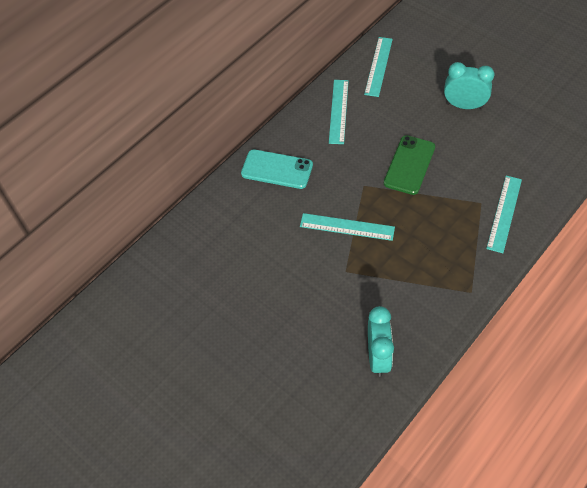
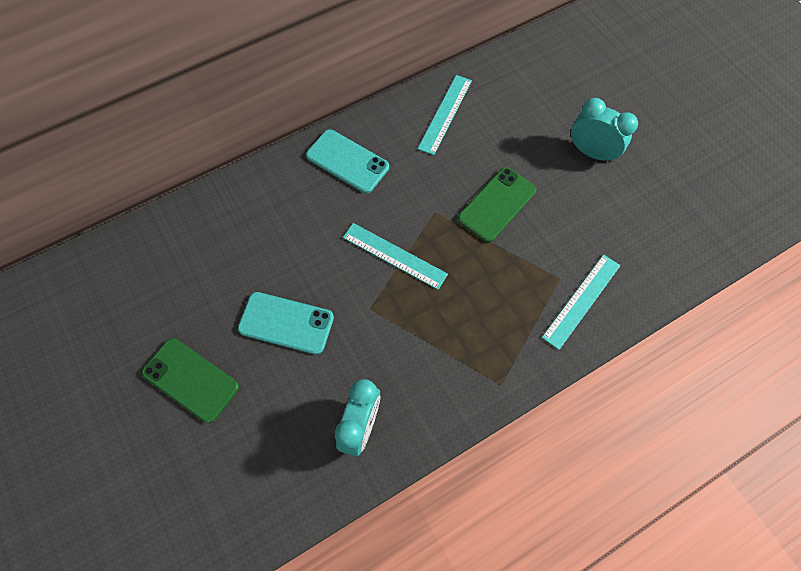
camera: 15 degrees right, 10 degrees up
(226, 370) = (191, 379): none -> green phone
(284, 303) = (286, 323): none -> turquoise phone
(378, 66) = (513, 74): turquoise ruler -> none

